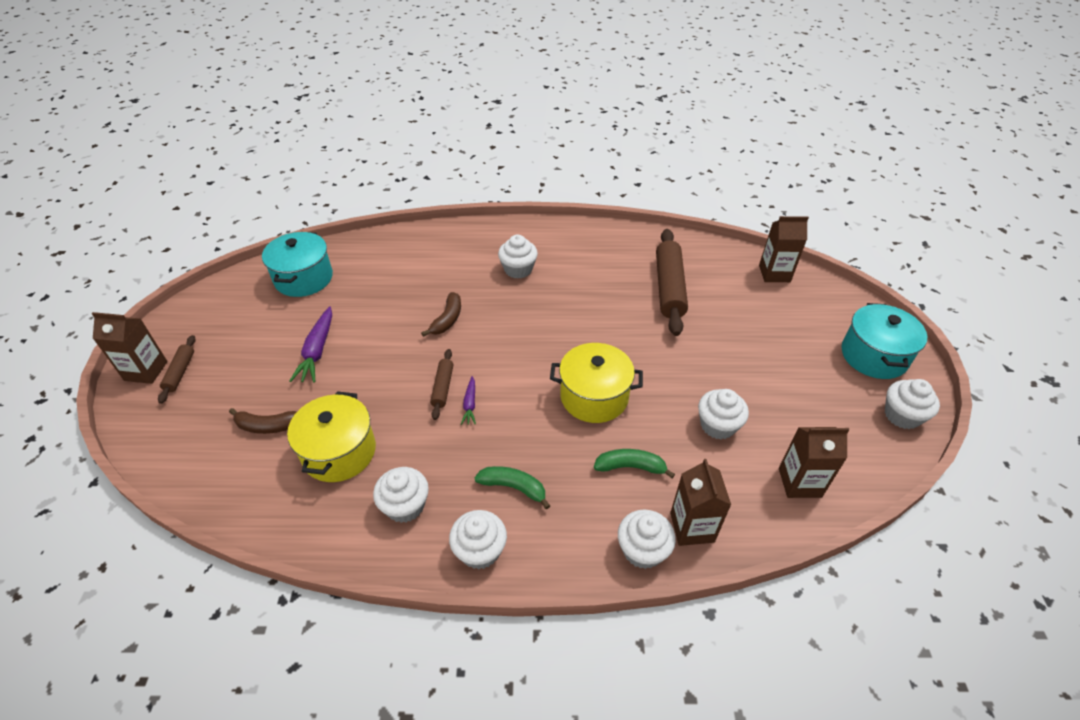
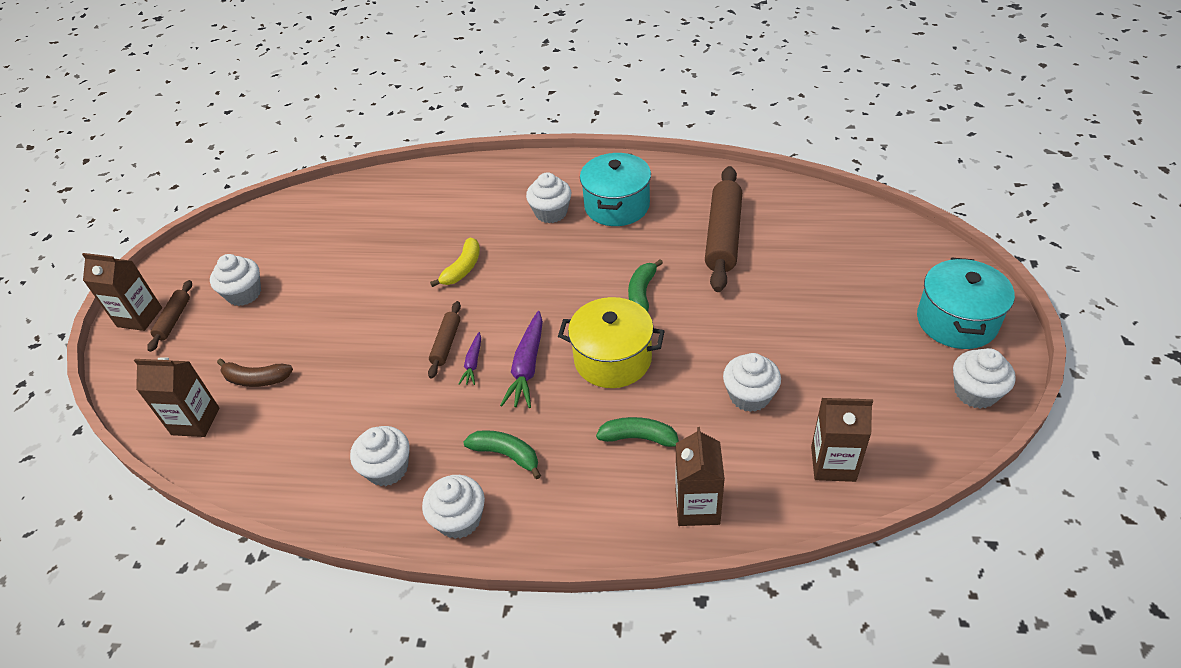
camera: 10 degrees right, 0 degrees up
(304, 278) = (313, 220): turquoise pot -> turquoise pot (617, 206)
(317, 351) = (318, 300): purple carrot -> purple carrot (527, 366)
(339, 452) = (326, 409): yellow pot -> none
(447, 320) = (462, 269): brown banana -> yellow banana
(609, 338) = (642, 293): none -> green banana
(642, 550) = (637, 528): white cupcake -> white cupcake (244, 294)
(774, 273) = (854, 221): brown carton -> brown carton (195, 421)

